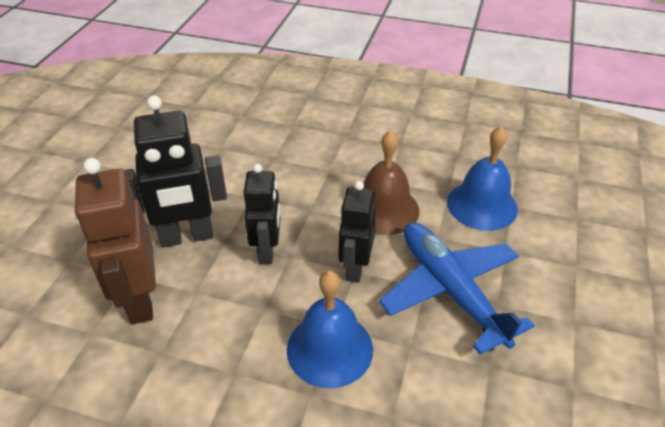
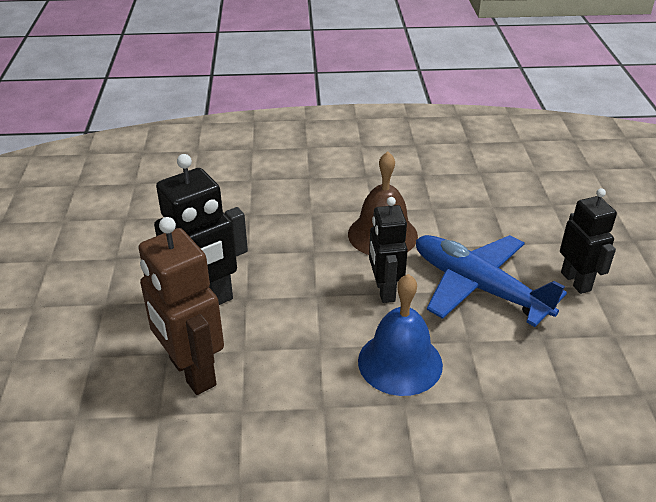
camera: 20 degrees left, 5 degrees down
(267, 251) = (293, 296): black robot -> black robot (576, 281)
(482, 205) = (467, 211): blue bell -> none

